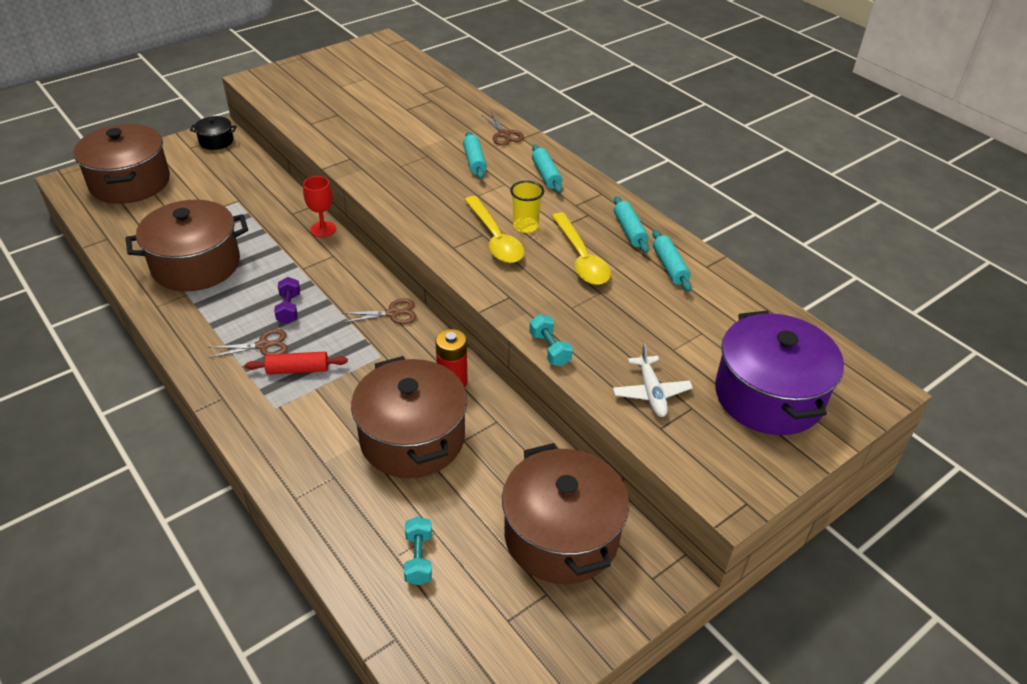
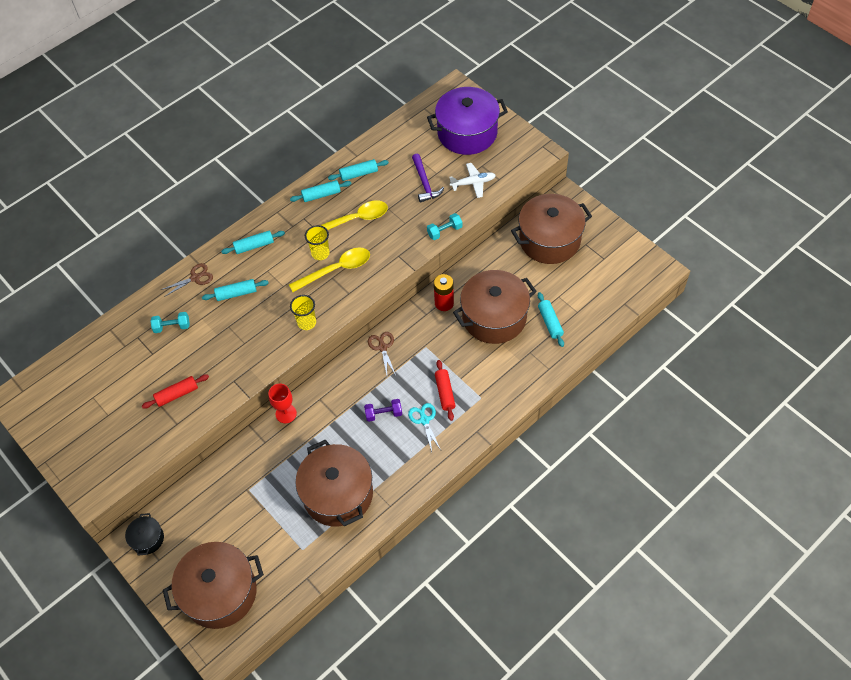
camera: 90 degrees left, 15 degrees up
(263, 346) = (424, 420): brown scissors -> turquoise scissors
(347, 123) = (177, 394): none -> red rolling pin
(384, 512) = (550, 322): none -> turquoise rolling pin
(415, 211) = (307, 322): none -> yellow cup
(419, 558) = (576, 301): turquoise dumbbell -> turquoise dumbbell (172, 327)
(651, 334) = (425, 183): none -> purple hammer

